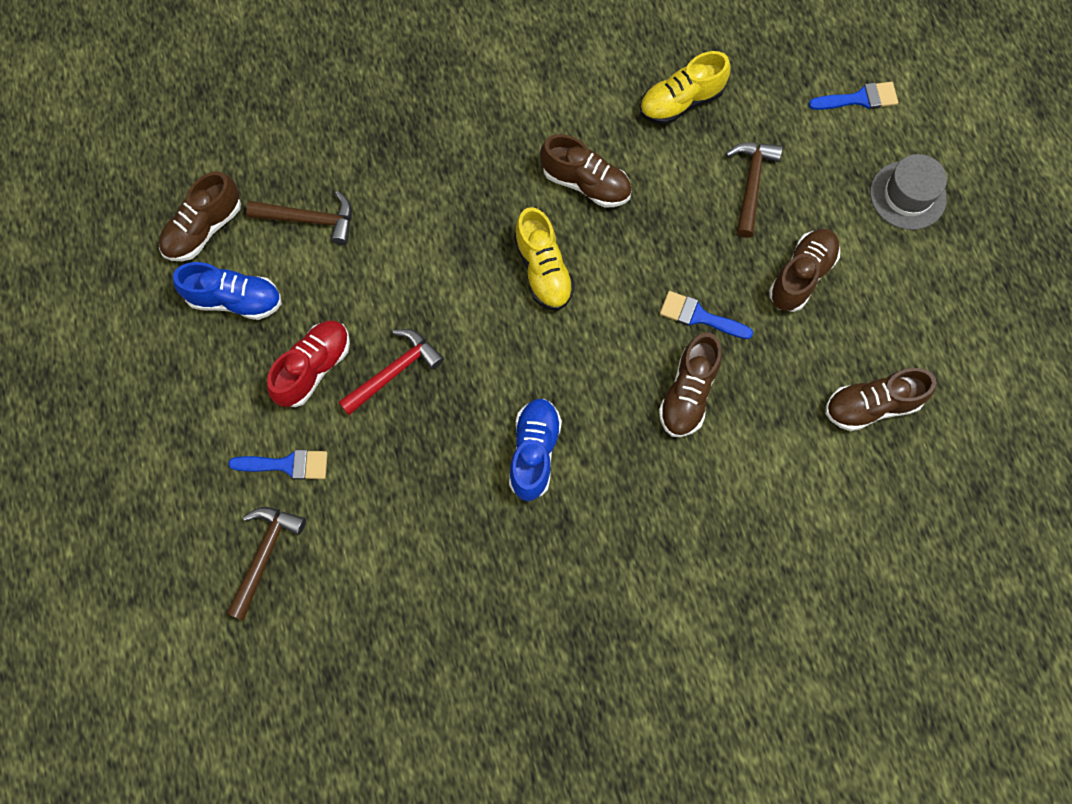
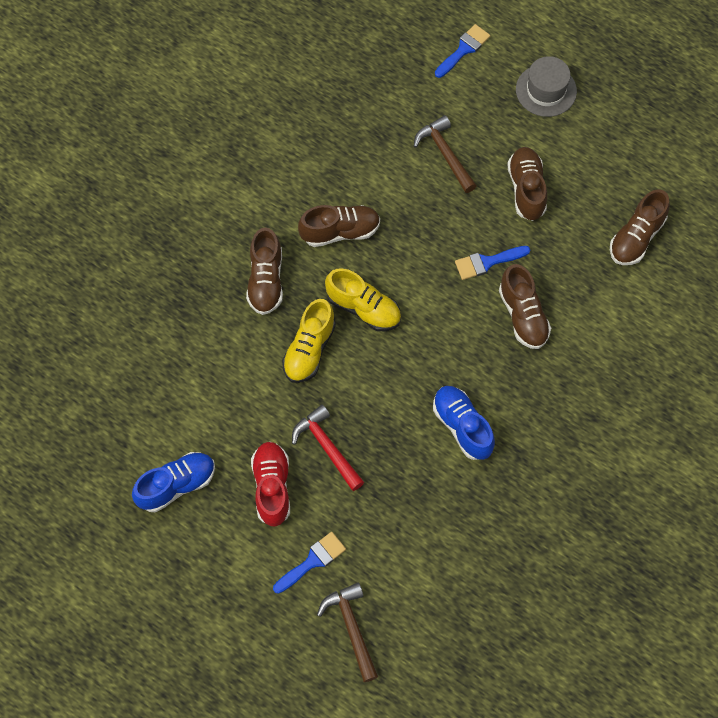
camera: 40 degrees left, 5 degrees down
(204, 229) = (109, 456): brown shoe -> brown shoe (266, 281)
(309, 219) = (177, 394): brown hammer -> none
(394, 372) = (327, 447): red hammer -> red hammer turned 45 degrees counterclockwise
(681, 102) = (353, 133): yellow shoe -> yellow shoe (309, 350)

